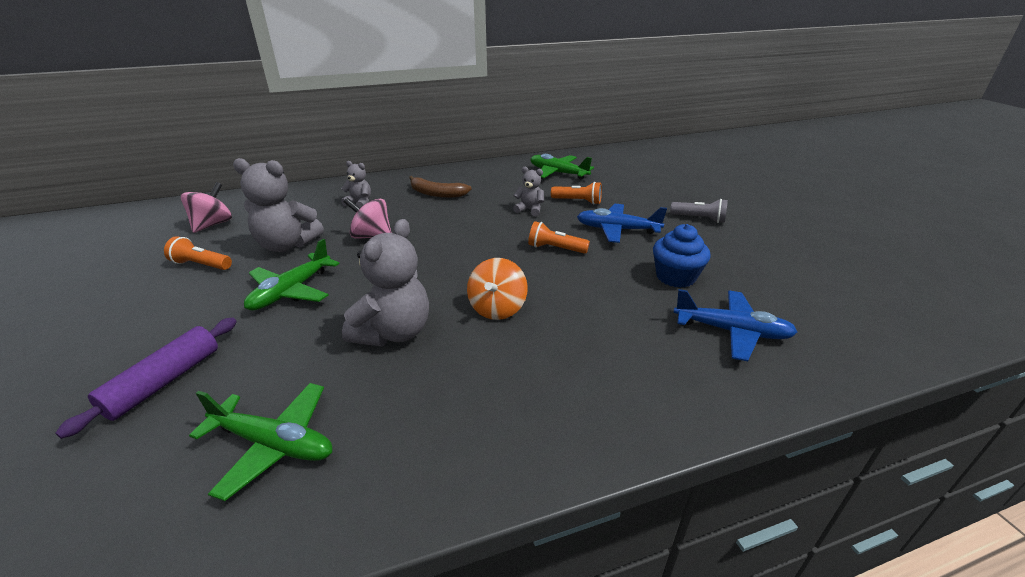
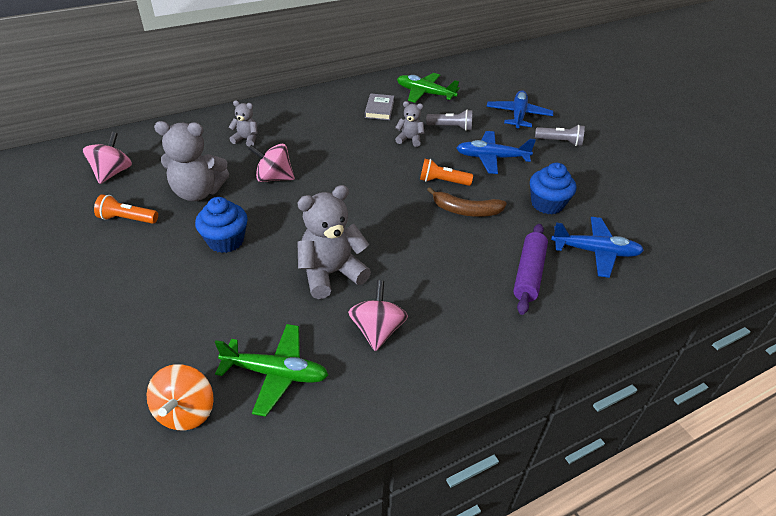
camera: 10 degrees left, 10 degrees up
(164, 381) = (160, 332): purple rolling pin -> purple rolling pin (528, 273)
(291, 291) = (226, 241): green plane -> blue cupcake
(393, 332) = (331, 273): grey teddy bear -> grey teddy bear turned 135 degrees counterclockwise
(424, 402) = (377, 330): none -> pink spinning top
(437, 194) = (317, 124): brown banana -> brown banana (466, 211)
(497, 308) = (409, 245): orange spinning top -> orange spinning top (186, 411)
(506, 184) = (379, 109): none -> grey book
(578, 201) = (451, 127): orange flashlight -> grey flashlight
(655, 194) = (518, 115): none -> blue plane

